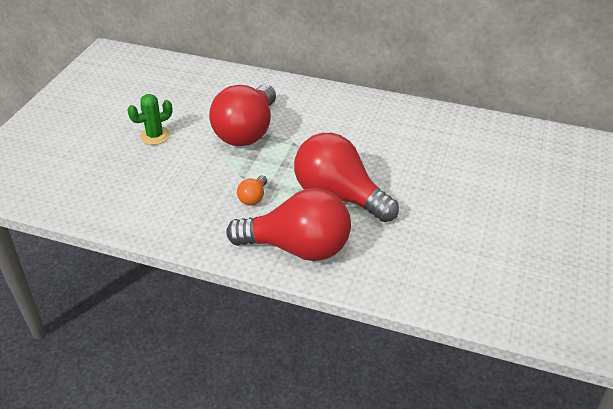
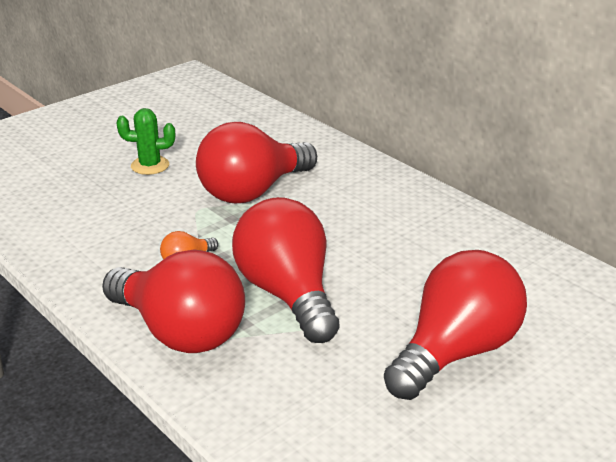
camera: 30 degrees right, 10 degrees down
(463, 196) = (455, 352): none -> red light bulb

